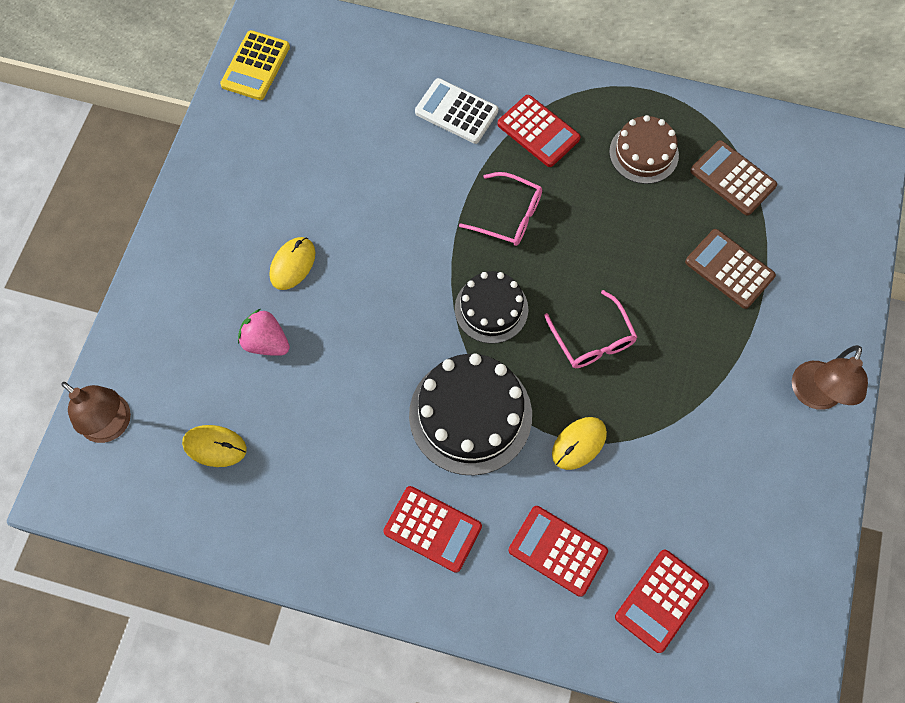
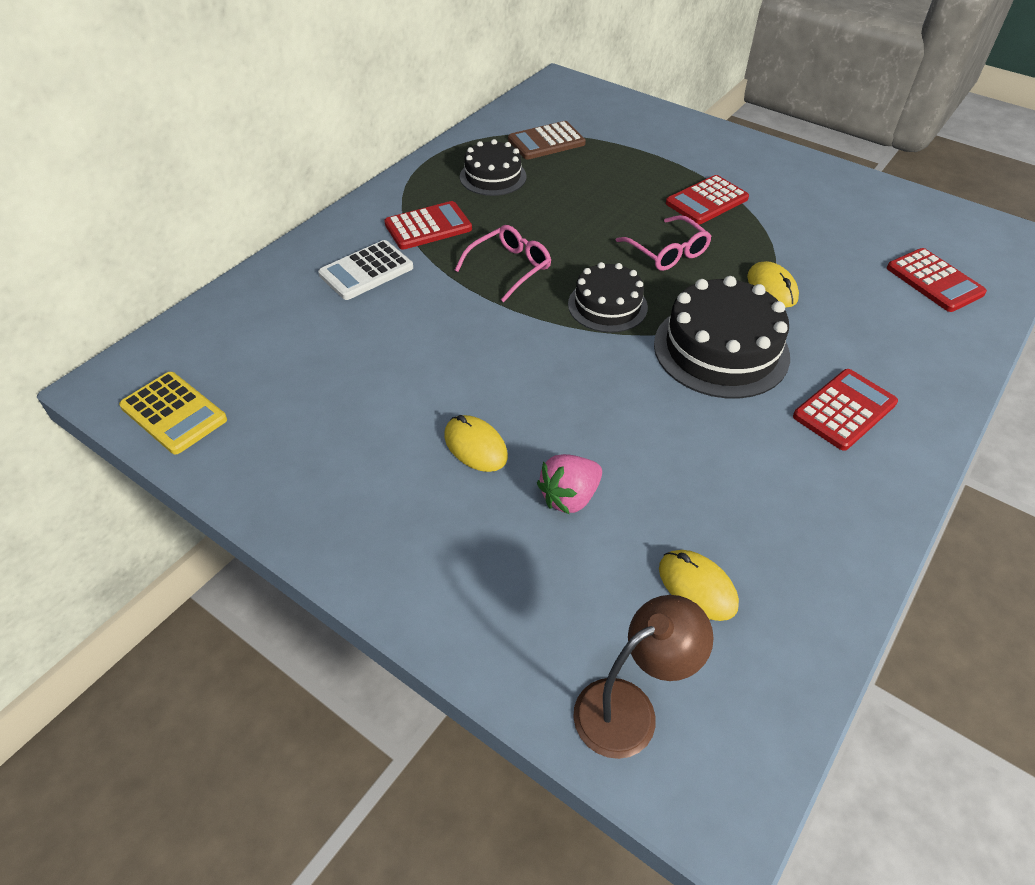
camera: 70 degrees left, 20 degrees down
(215, 446) = (697, 587): yellow mouse -> yellow mouse turned 75 degrees counterclockwise
(557, 551) = (880, 329): red calculator -> red calculator (707, 201)
(593, 340) = (667, 252): pink glasses -> pink glasses turned 60 degrees clockwise
(643, 153) = (493, 177): brown cake -> black cake
(729, 269) = (631, 165): brown calculator -> none
(813, 395) = (761, 159): brown lamp -> none

